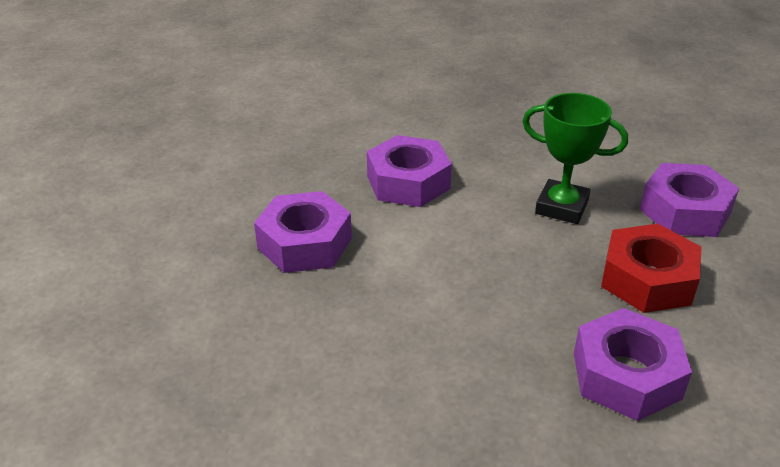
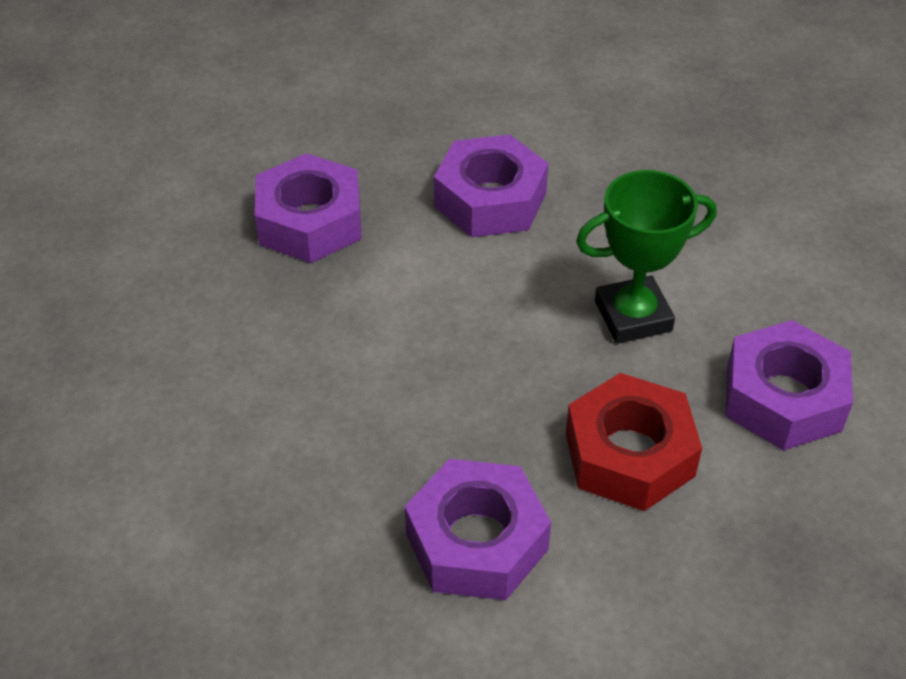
camera: 35 degrees right, 10 degrees up
(561, 207) = (633, 316): green trophy -> green trophy turned 75 degrees counterclockwise

